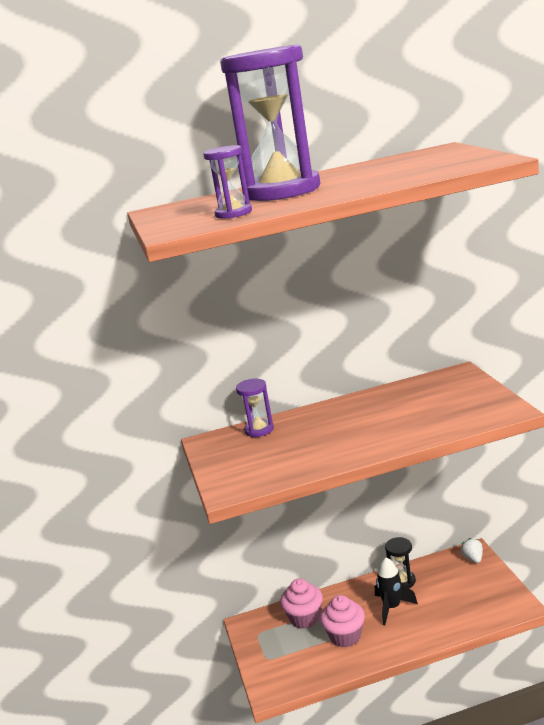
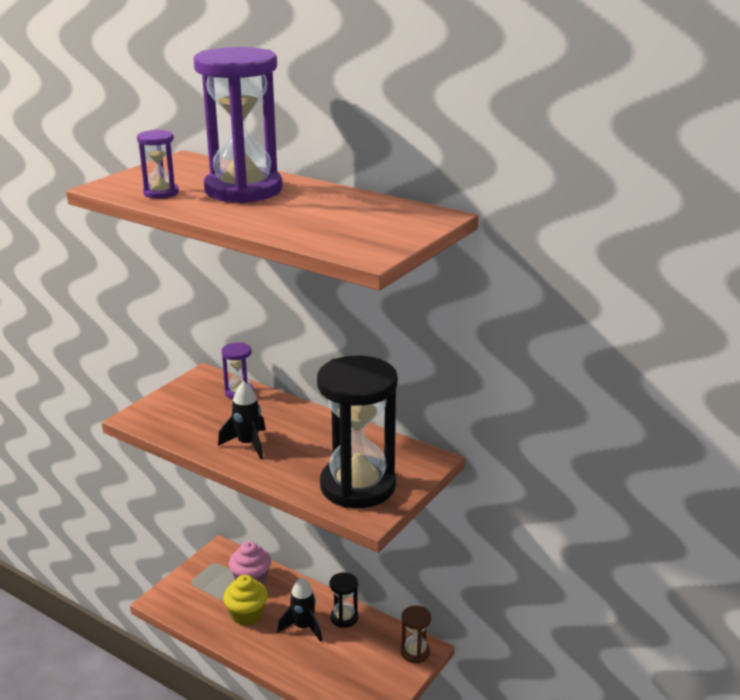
camera: 45 degrees right, 5 degrees up
(345, 636) = (247, 614): pink cupcake -> yellow cupcake
(347, 441) = (248, 444): none -> black rocket
(464, 407) = (357, 486): none -> black hourglass
(473, 558) = (415, 652): white strawberry -> brown hourglass

